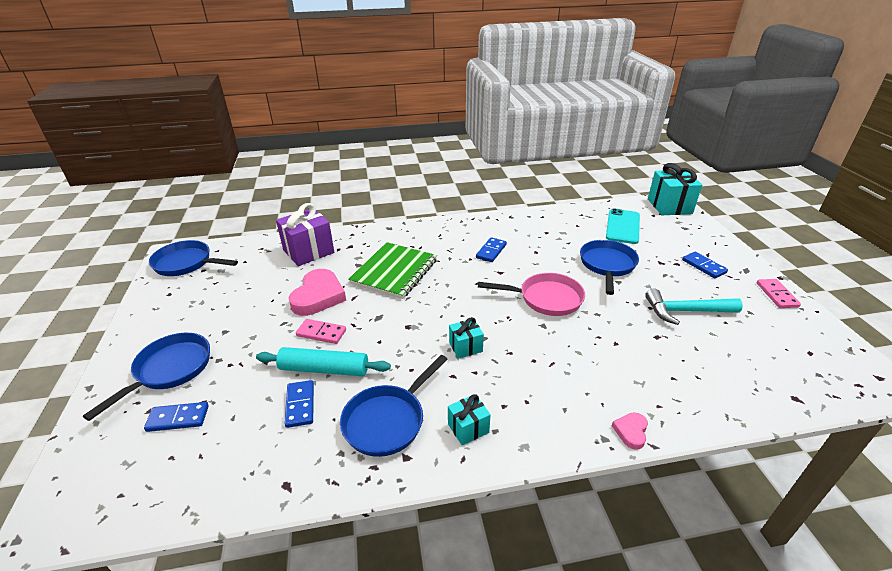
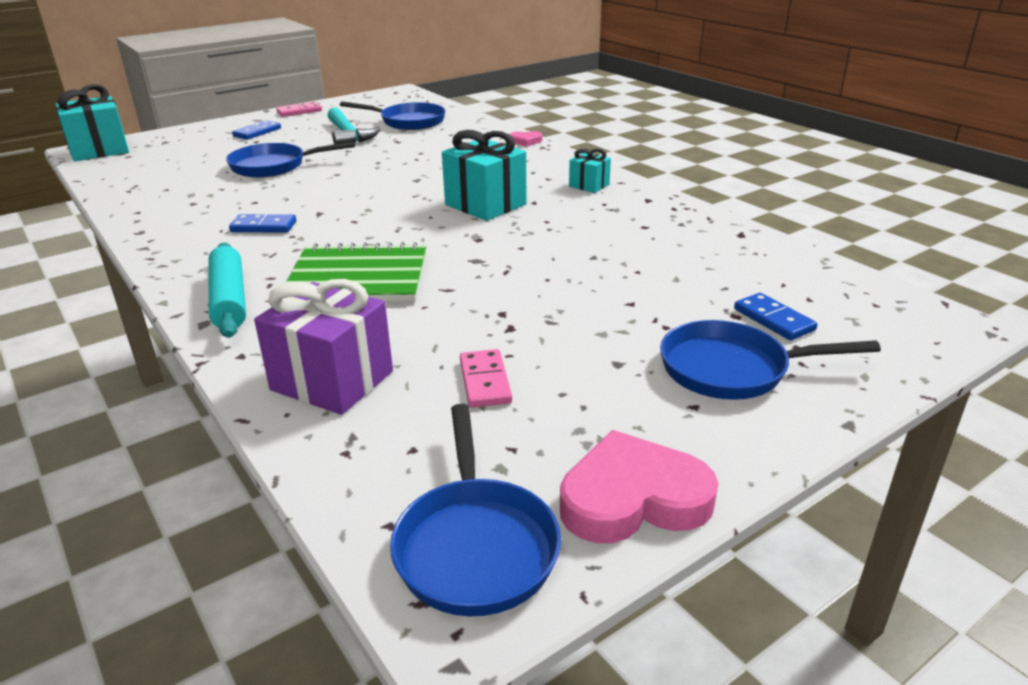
camera: 115 degrees left, 5 degrees down
(300, 405) = (660, 258): blue domino -> none
(318, 296) = (466, 317): pink heart -> pink heart (633, 498)
(321, 333) = (543, 286): pink domino -> pink domino (485, 381)
(324, 369) = (599, 263): turquoise rolling pin -> turquoise rolling pin (229, 299)
(388, 420) = (622, 215): blue pan -> blue pan (408, 122)
(465, 347) = (485, 204): turquoise gift -> turquoise gift, size x1.89
(546, 298) = (365, 184): pink pan -> none
(623, 226) = (166, 167): turquoise phone -> none

